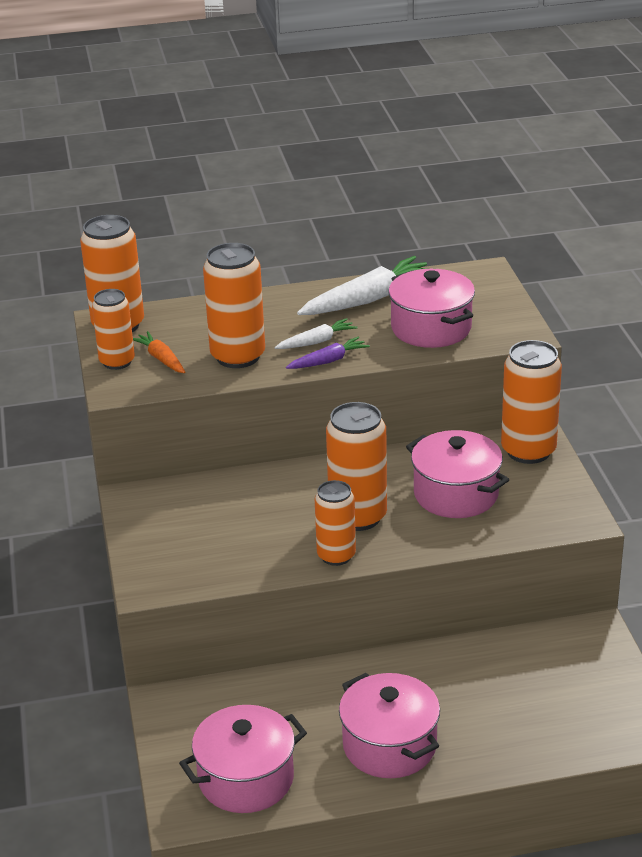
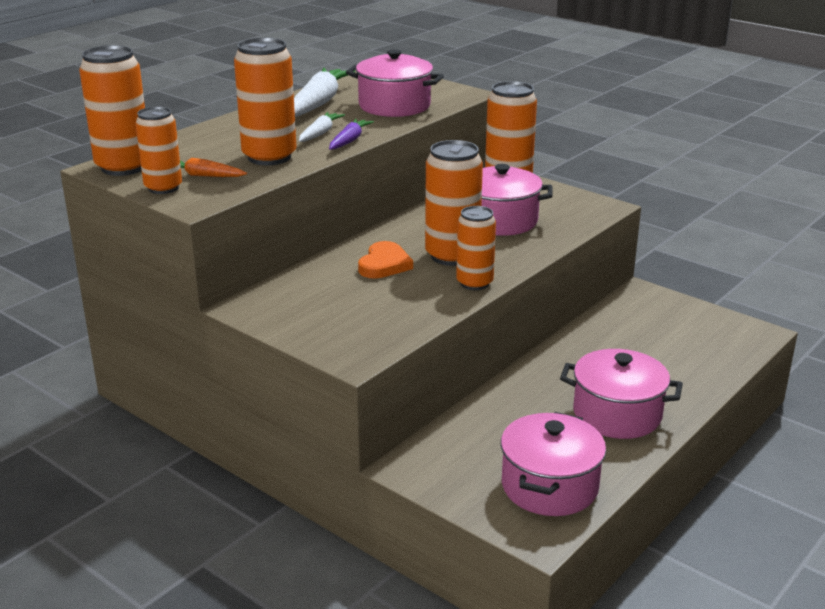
camera: 40 degrees left, 5 degrees down
(289, 501) = (384, 264): none -> orange heart

